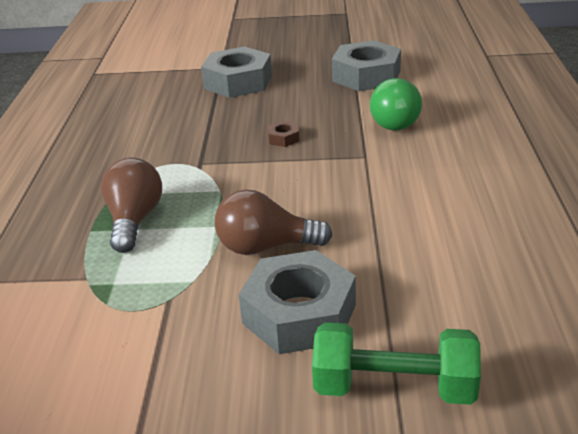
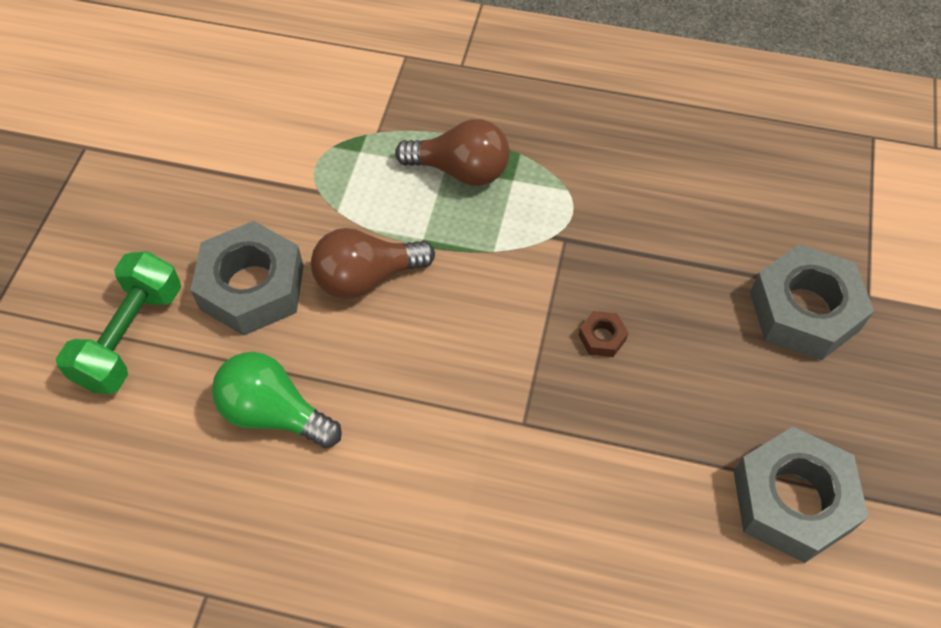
camera: 100 degrees right, 25 degrees up
(265, 247) = (366, 277): brown light bulb -> brown light bulb turned 120 degrees counterclockwise
(396, 121) = (613, 494): green light bulb -> green light bulb (274, 413)

